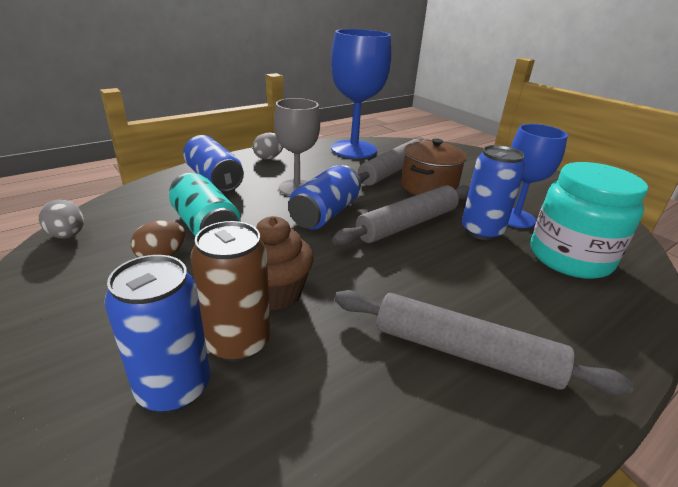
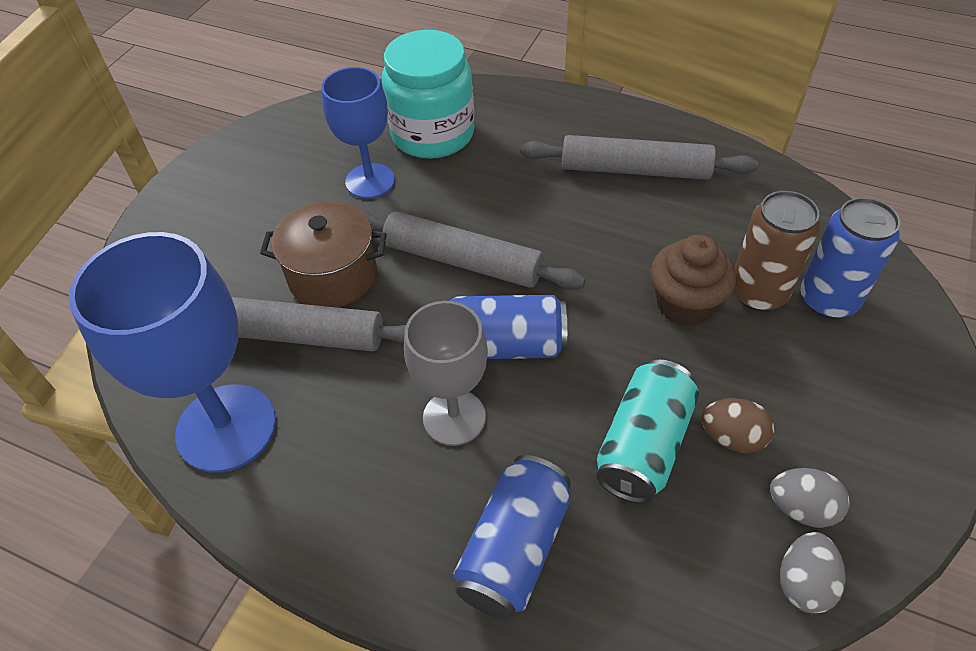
camera: 115 degrees left, 20 degrees up
(269, 158) = (360, 536): grey egg -> grey egg (801, 508)
(465, 352) = (634, 170): grey rolling pin -> grey rolling pin turned 75 degrees counterclockwise
(481, 231) = (427, 200): blue can -> none

